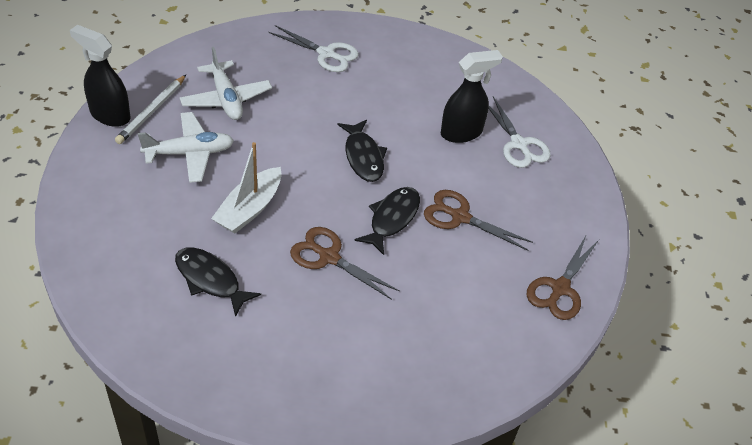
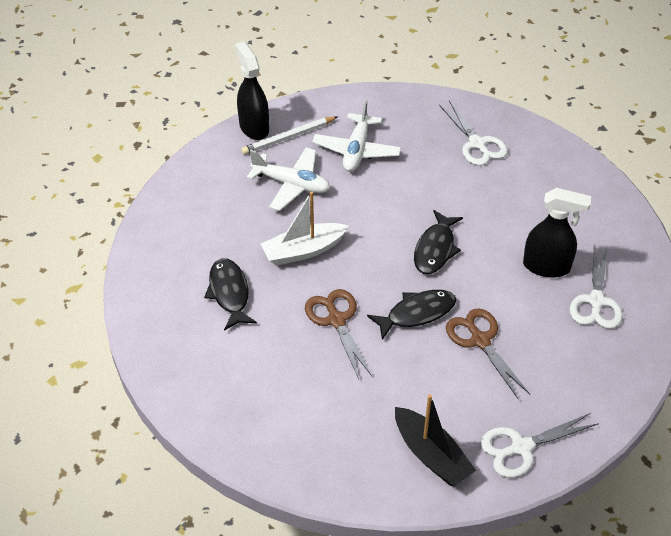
camera: 40 degrees right, 0 degrees up
(500, 333) = (431, 455): none -> black boat
(560, 288) = (521, 447): brown scissors -> white scissors

